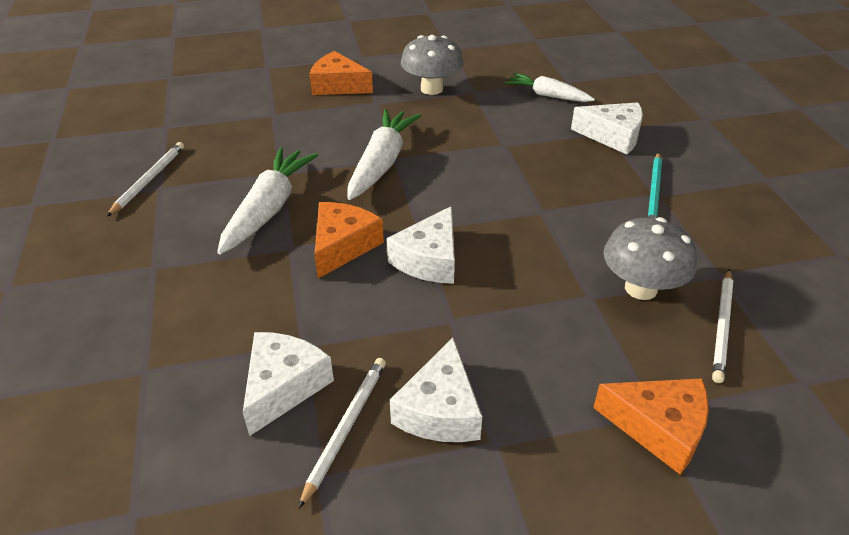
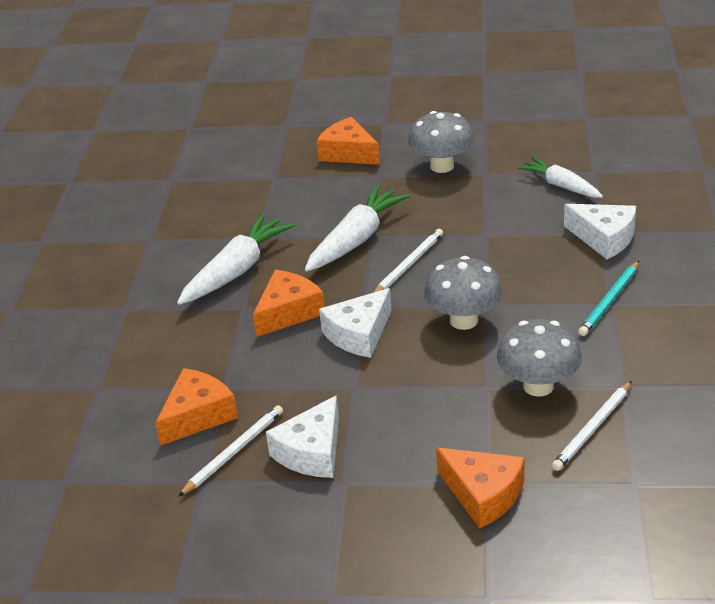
camera: 20 degrees right, 5 degrees down
(149, 180) = (142, 231): white pencil -> white pencil (408, 265)
(283, 386) = (197, 415): white cheese -> orange cheese
(529, 230) = (464, 320): none -> grey mushroom

